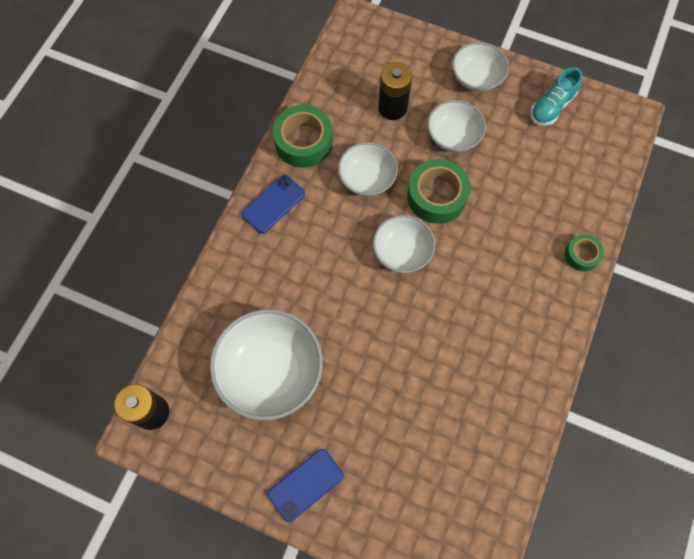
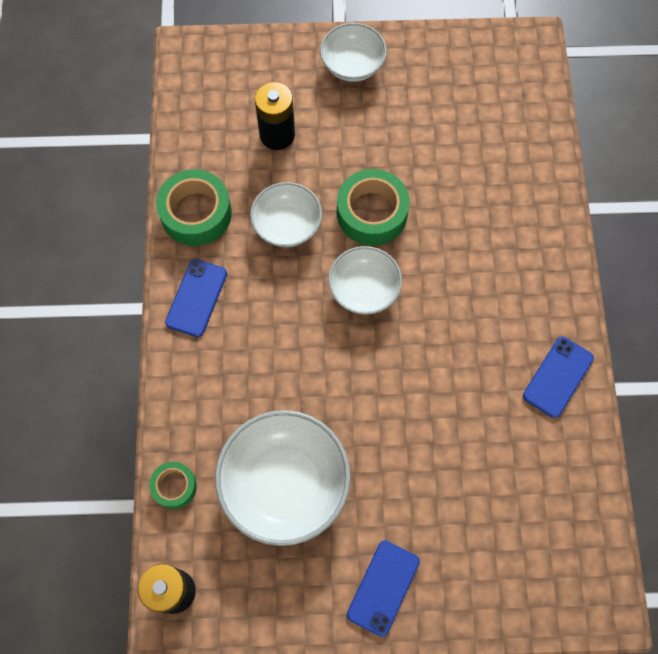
camera: 25 degrees left, 0 degrees up
(453, 136) = (358, 139): white bowl -> none
(523, 386) = (558, 377): none -> blue phone
(551, 107) = (446, 66): turquoise shoe -> none
(581, 255) = (551, 212): green tape -> green tape (174, 486)

